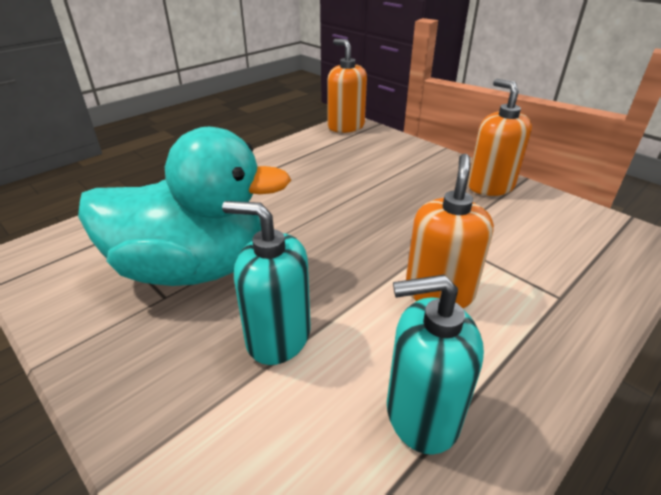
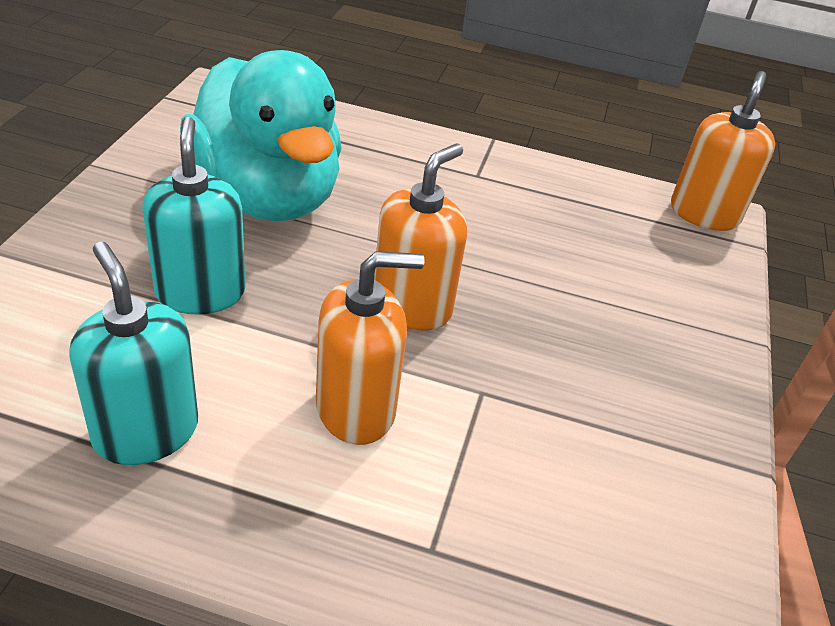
camera: 55 degrees right, 5 degrees up
(490, 186) = (684, 424): orange soap dispenser -> orange soap dispenser (412, 306)

